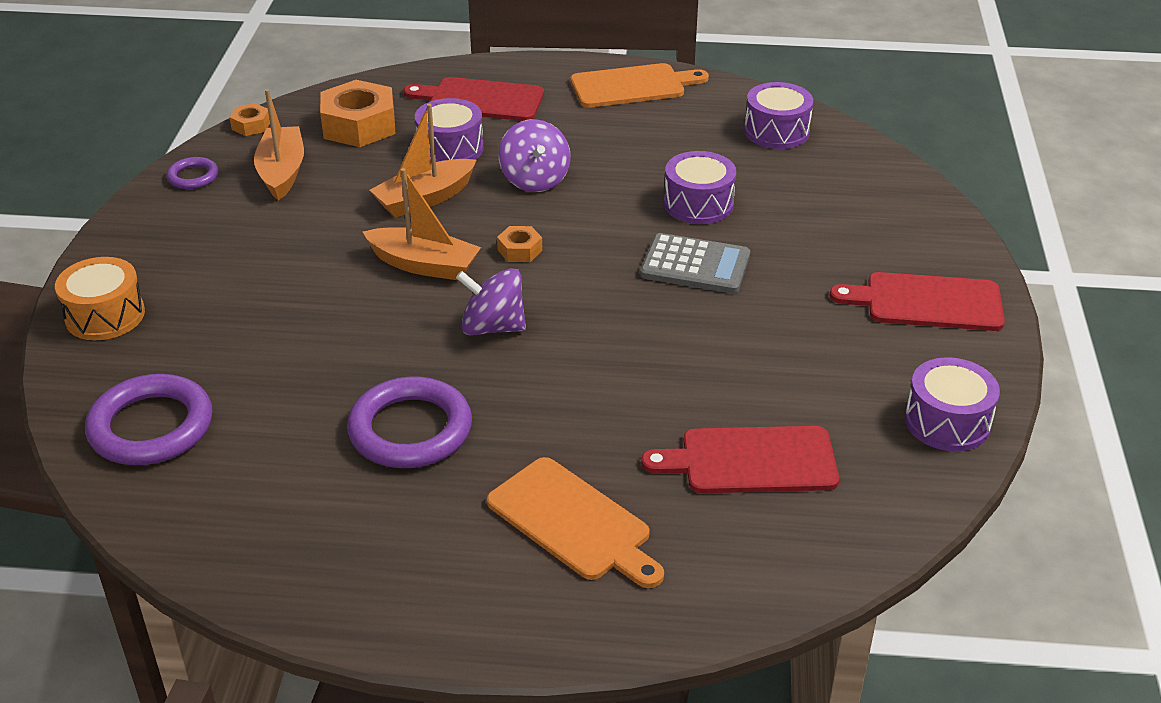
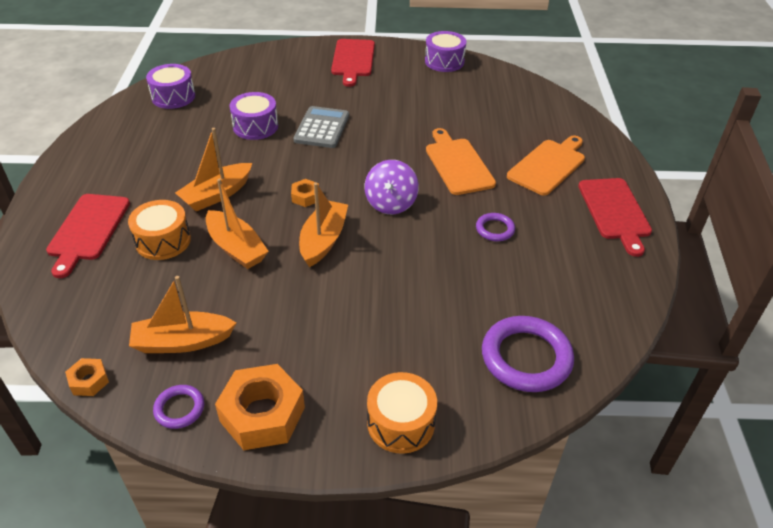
camera: 95 degrees left, 5 degrees up
(359, 125) = (111, 300): orange nut -> orange nut (262, 414)
(410, 430) = (495, 229): purple ring -> purple ring, size x0.51
(450, 148) = (163, 241): purple drum -> orange drum
(535, 180) = (217, 195): purple spinning top -> orange boat
(632, 86) = (92, 154): orange cutting board -> orange cutting board (458, 164)
(751, 461) = (486, 113): red cutting board -> red cutting board (614, 211)

